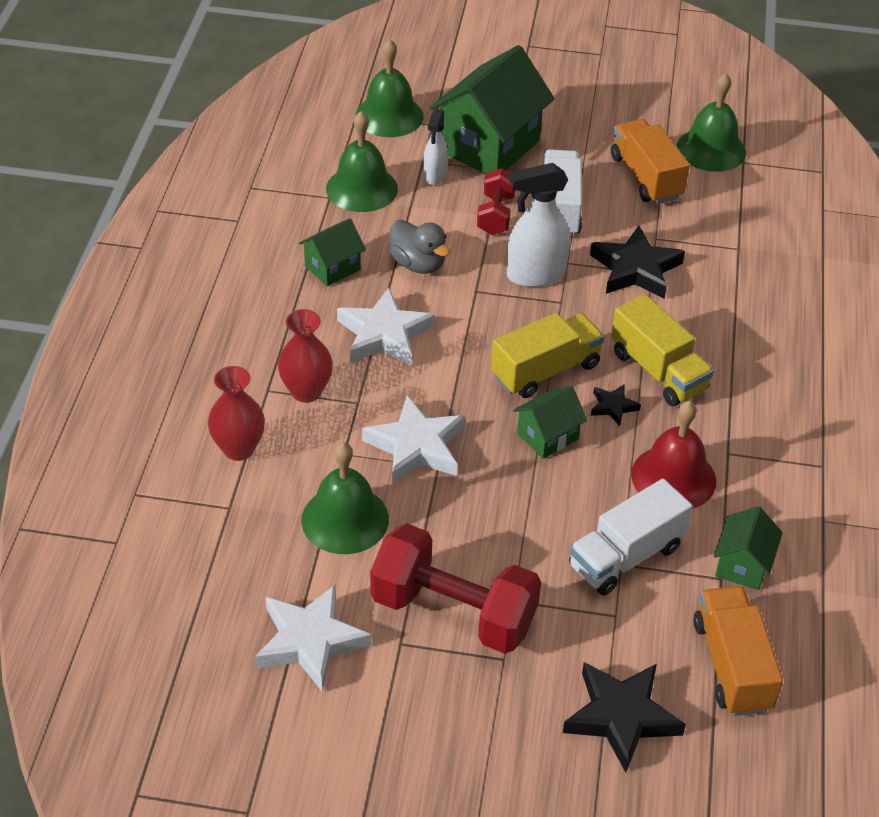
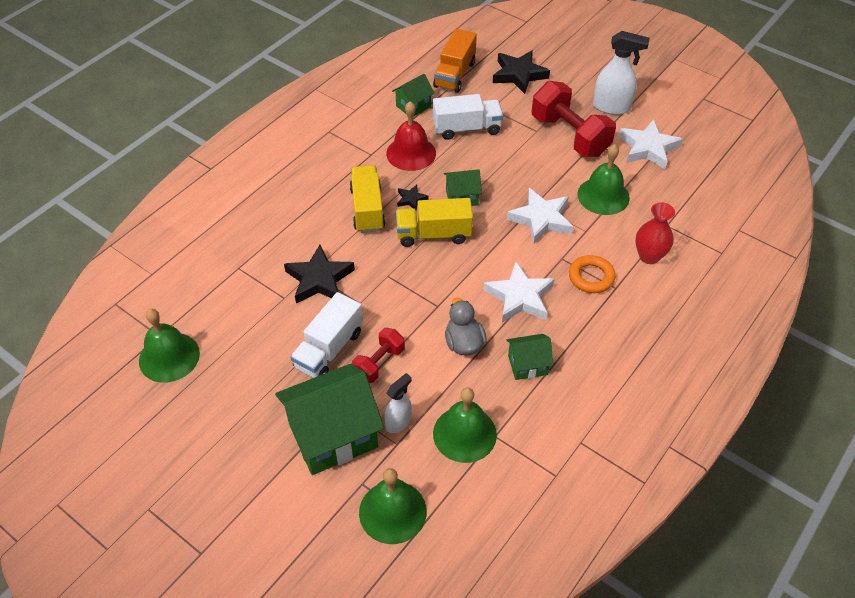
camera: 150 degrees left, 5 degrees up
(306, 391) = (591, 277): red vase -> orange ring
(535, 275) = (389, 301): white spray bottle -> white spray bottle (612, 107)
(646, 177) = (242, 351): orange truck -> none

